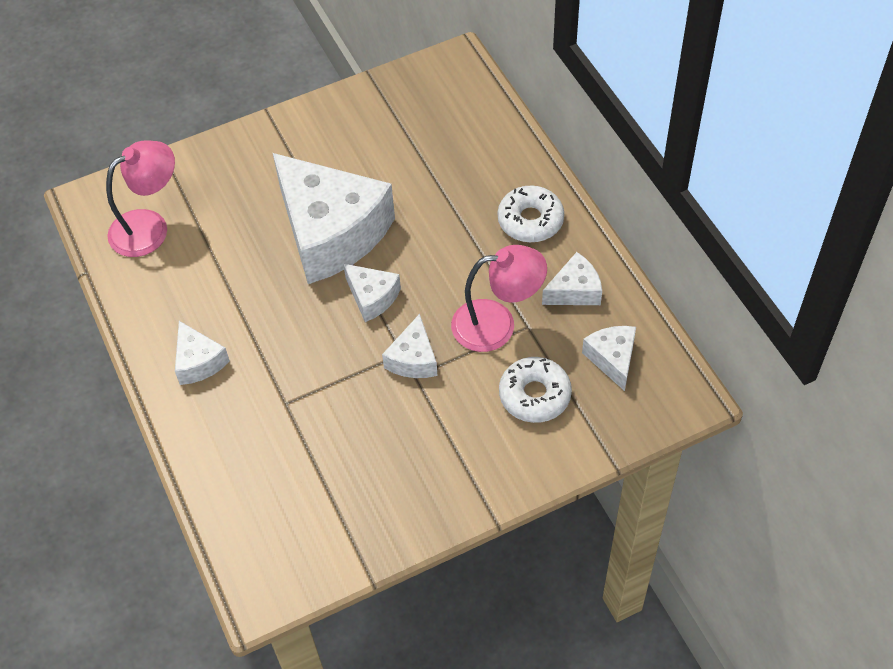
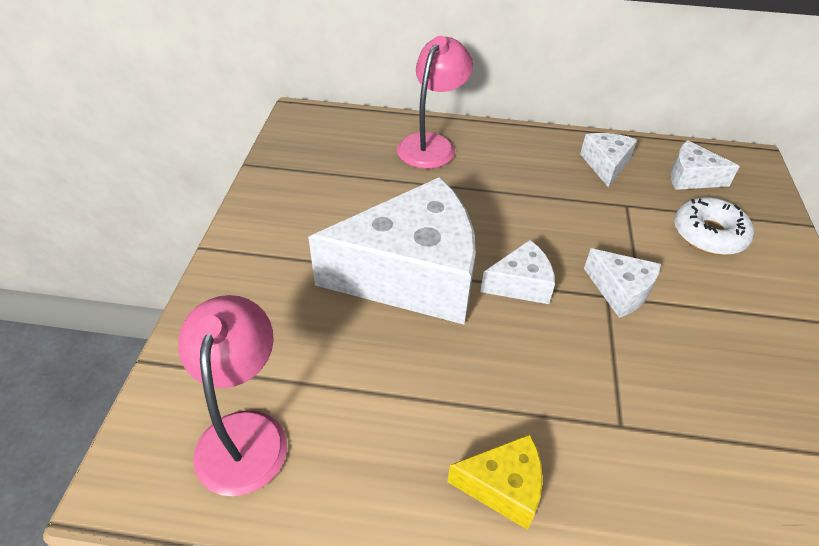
camera: 60 degrees left, 10 degrees down
(199, 362) = (503, 487): white cheese -> yellow cheese
(497, 324) = (612, 220): pink lamp -> pink lamp (431, 144)
(530, 220) = (512, 154): white donut -> none

